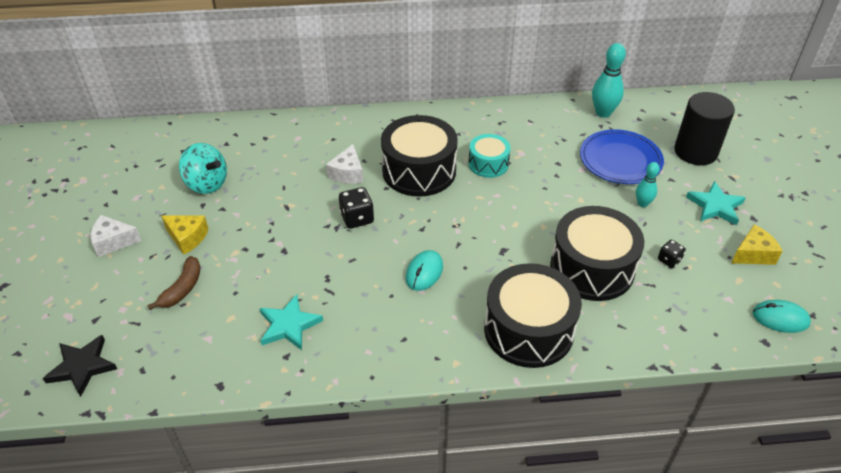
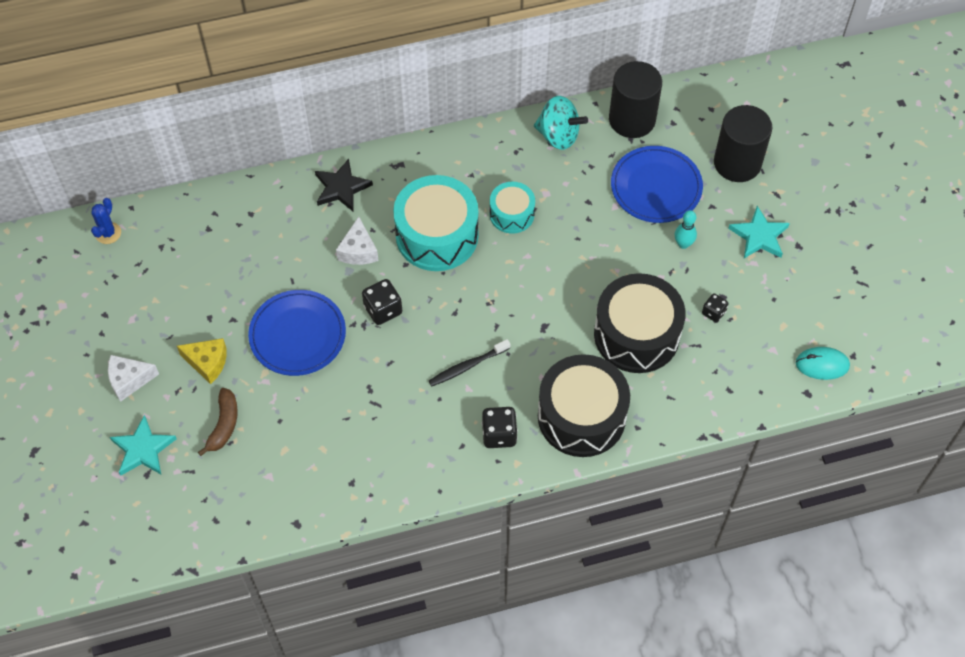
camera: 10 degrees left, 15 degrees up
(82, 367) = (155, 526): black star -> black star (341, 188)
(143, 137) = (108, 233): none -> blue cactus
(207, 184) = (205, 289): turquoise spinning top -> turquoise spinning top (558, 136)
(275, 227) = (297, 335): none -> blue plate
(289, 325) = (345, 449): turquoise star -> turquoise star (143, 449)
(419, 171) = (437, 235): black drum -> turquoise drum
(424, 272) = (467, 366): turquoise mouse -> black toothbrush
(443, 334) = (499, 434): none -> black dice
(603, 113) = (632, 119): turquoise bowling pin -> black cylinder
(753, 254) = (797, 292): yellow cheese -> none

